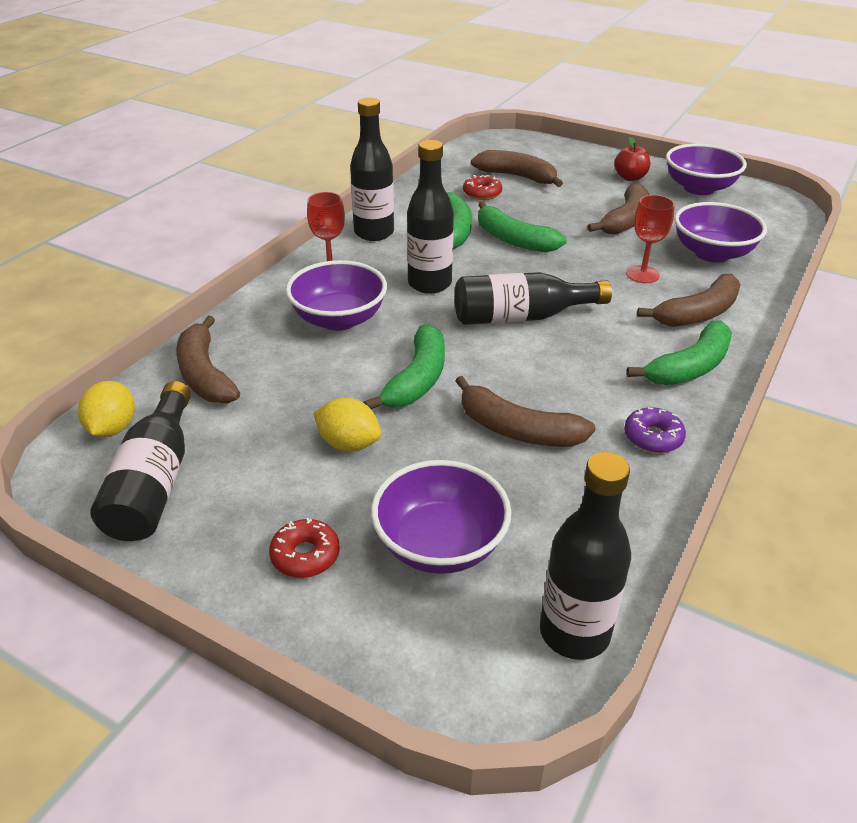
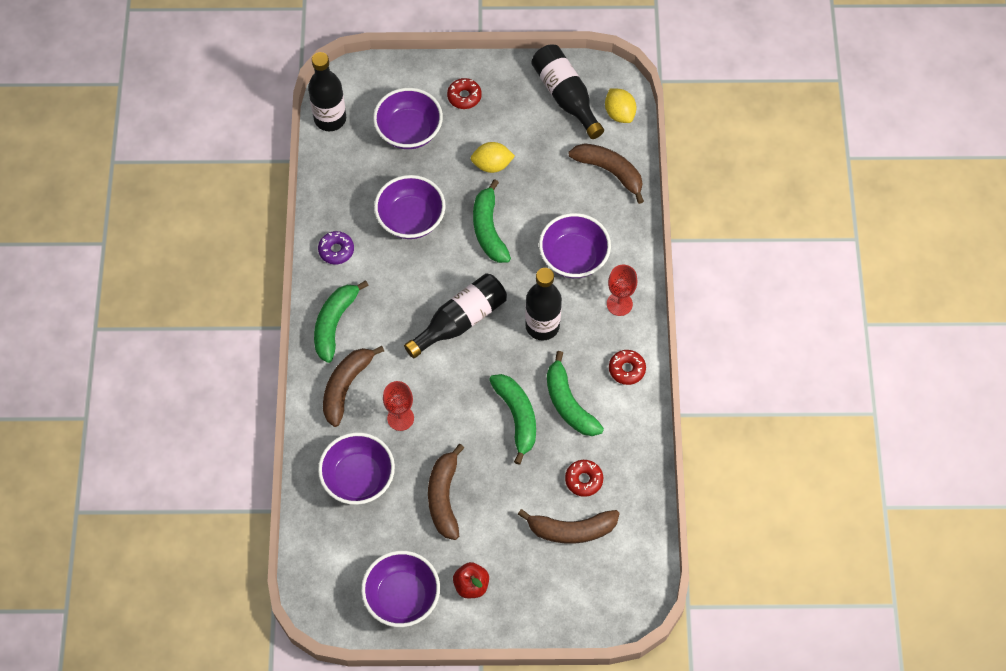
camera: 150 degrees right, 25 degrees up
(374, 233) = (627, 369): black bottle -> red donut
(513, 239) = (517, 417): green banana -> green banana turned 60 degrees clockwise
(517, 430) = (411, 219): brown banana -> purple bowl

